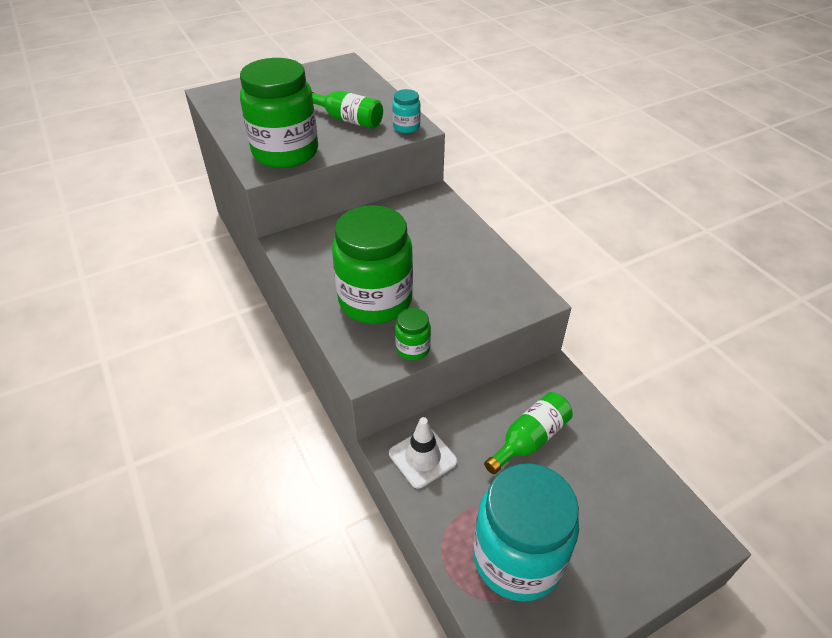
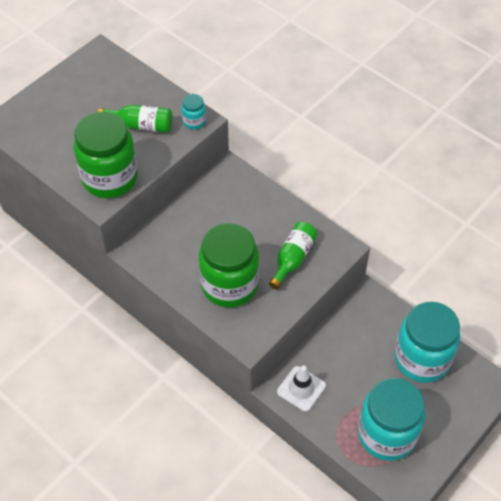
camera: 20 degrees left, 10 degrees up
(413, 349) = (274, 317): green jar -> none
(529, 439) = (367, 352): green bottle -> green bottle (293, 258)
(603, 471) = (421, 359): none -> turquoise jar

